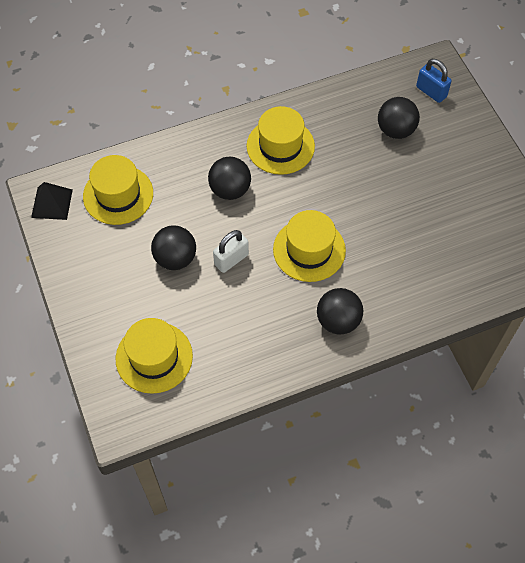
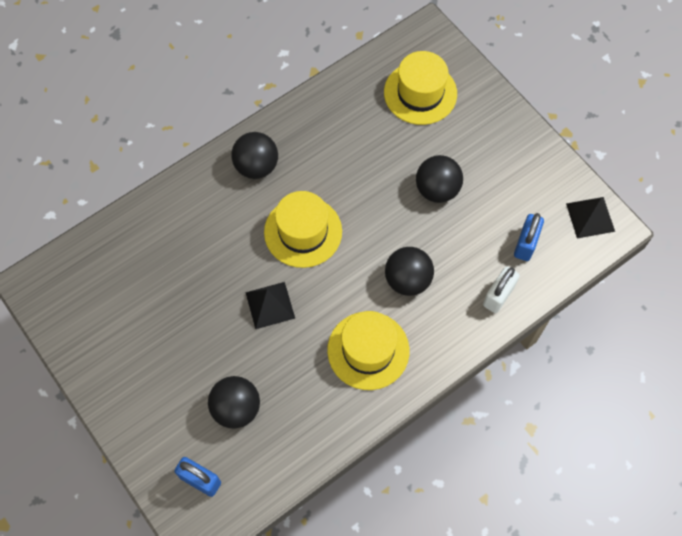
camera: 165 degrees right, 5 degrees up
(118, 195) = (525, 244): yellow hat -> blue padlock
(231, 259) = (380, 202): white padlock -> white padlock (498, 296)
(352, 197) = (270, 305): none -> black pyramid

